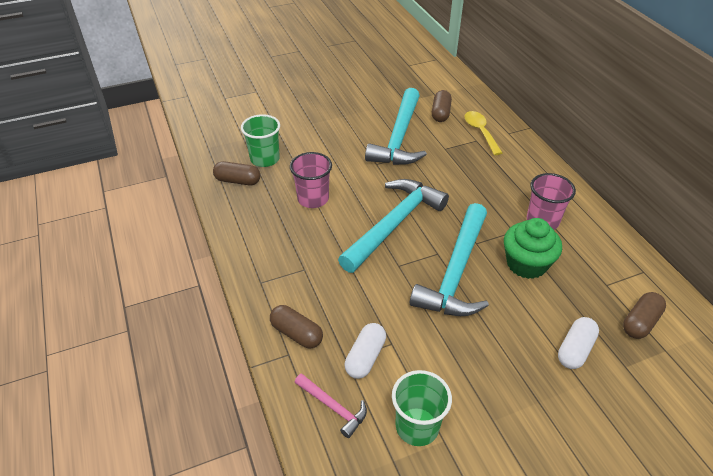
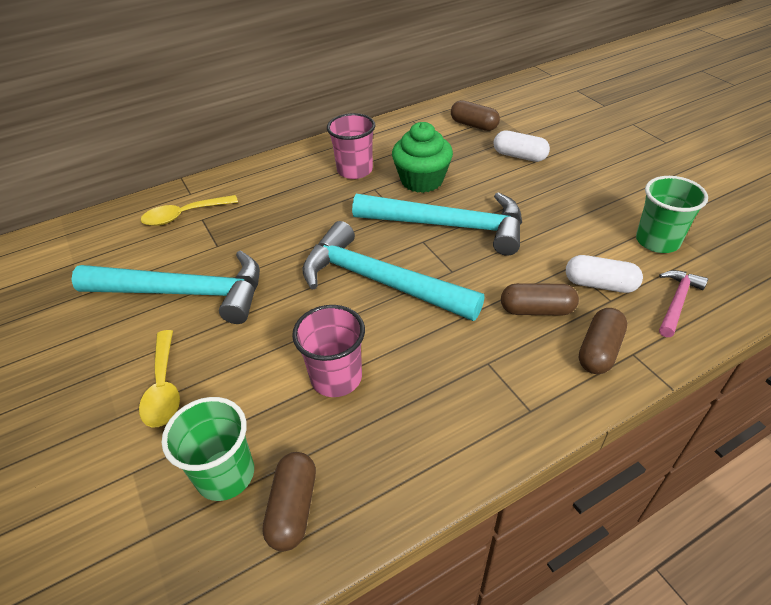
camera: 95 degrees left, 0 degrees up
(325, 136) = (164, 388): none -> yellow spoon
(440, 113) = (129, 254): brown capsule -> brown capsule (537, 310)

